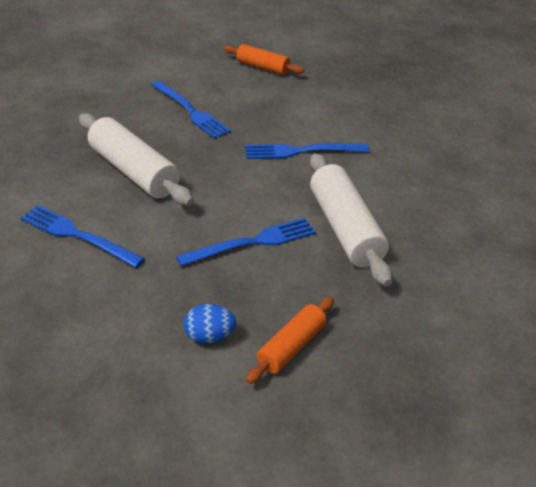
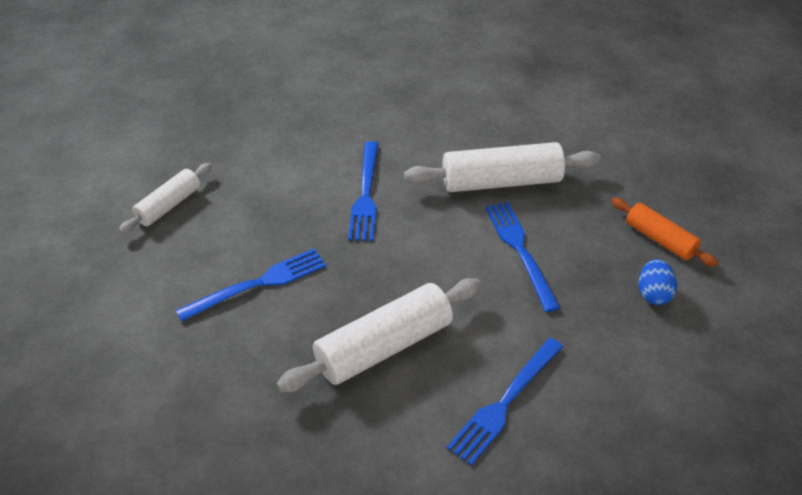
camera: 80 degrees left, 5 degrees up
(262, 67) = (169, 205): orange rolling pin -> white rolling pin

